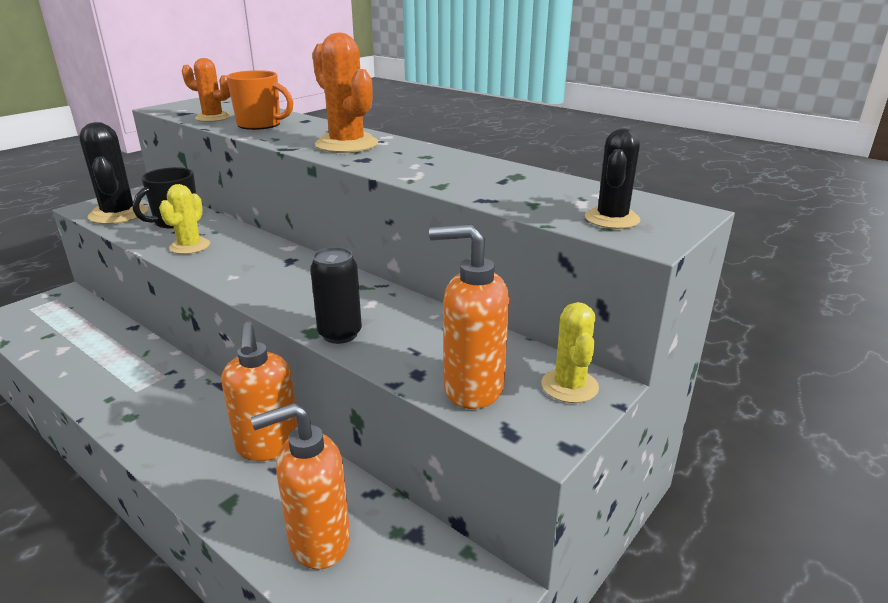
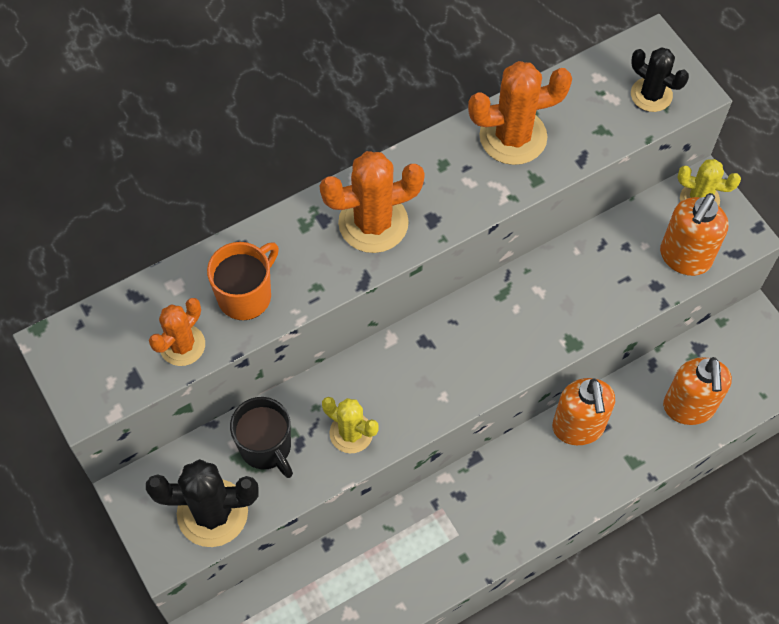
camera: 70 degrees left, 35 degrees up
(268, 446) = (578, 428): orange soap dispenser -> orange soap dispenser turned 75 degrees clockwise
(340, 334) = (584, 324): black can -> none
(482, 172) = (513, 137): none -> orange cactus

